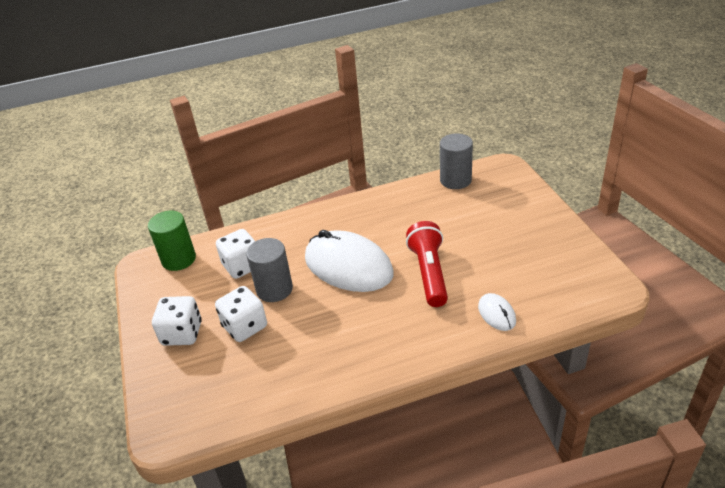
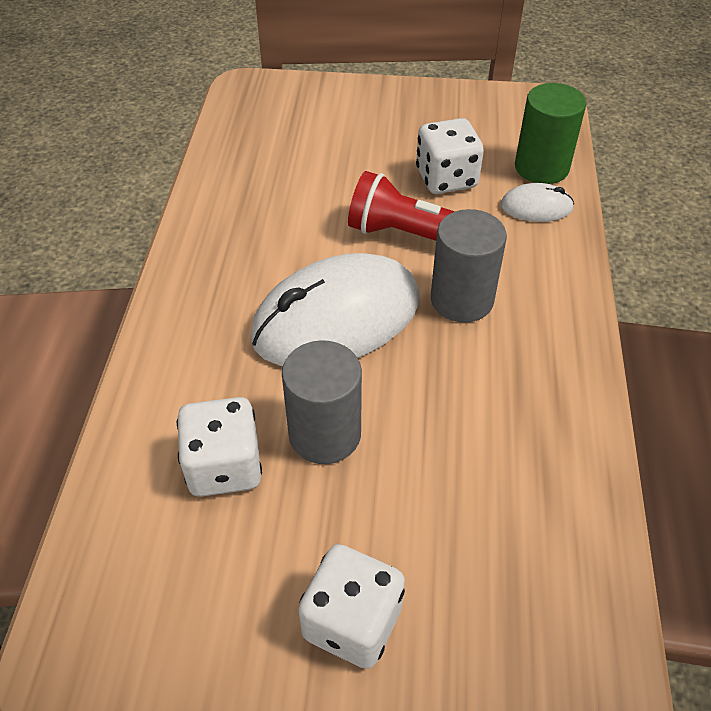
camera: 70 degrees left, 10 degrees up
(179, 259) = (111, 578): green cylinder -> green cylinder (541, 167)
(245, 327) = (395, 506): white dice -> white dice (446, 178)
(455, 180) = (234, 138): grey cylinder -> grey cylinder (462, 299)

